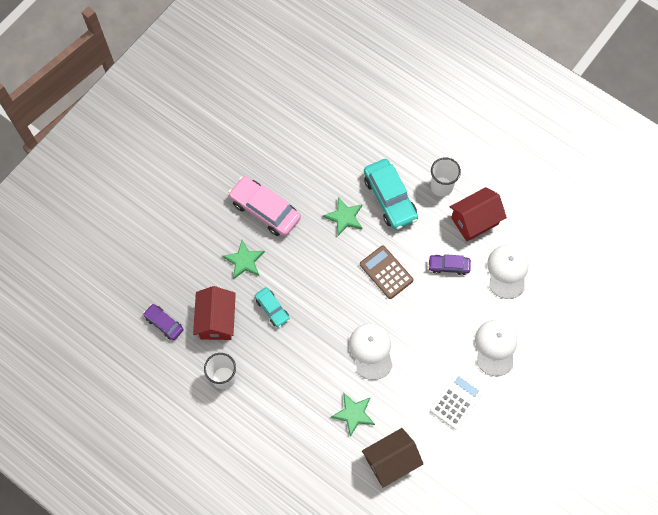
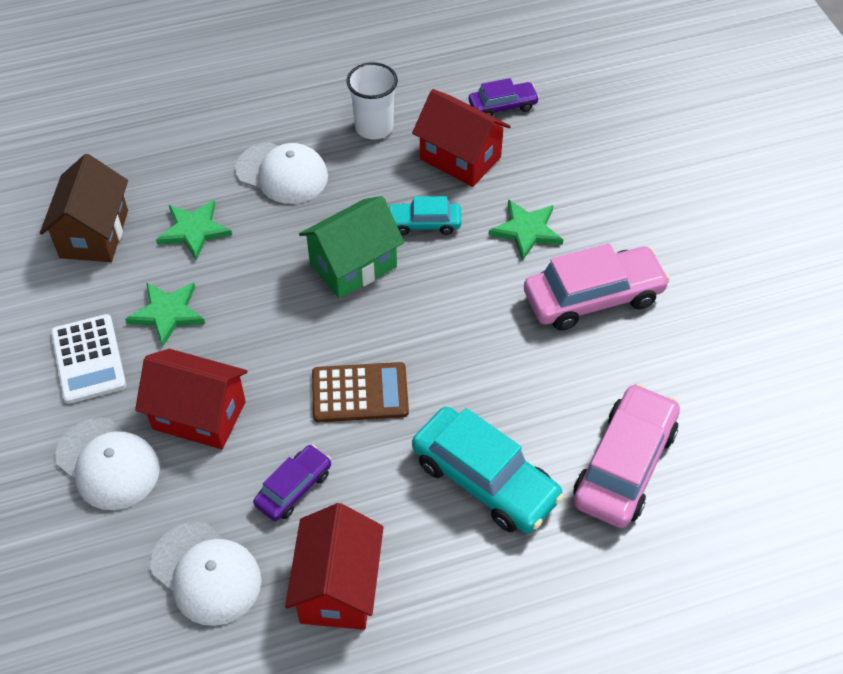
camera: 125 degrees right, 15 degrees down
(320, 323) = (353, 265): none -> green house
(344, 152) = (624, 465): none -> pink car
(344, 217) = (500, 393): green star -> green star (167, 313)
(371, 351) = (258, 300): white cap -> white cap (282, 173)
(389, 198) = (485, 480): turquoise car -> turquoise car turned 150 degrees counterclockwise
(441, 186) = (445, 578): white cup -> none
(446, 329) = (199, 415): none -> red house

